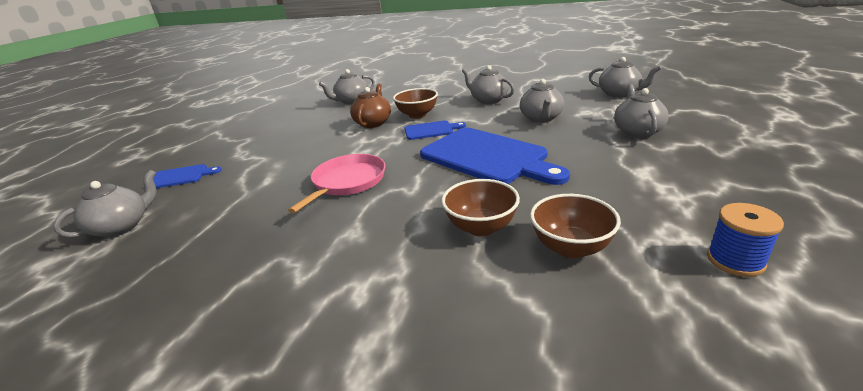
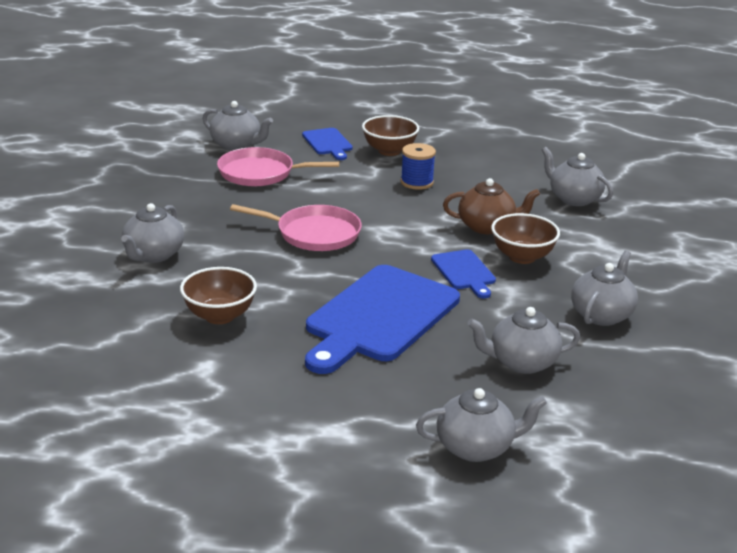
camera: 75 degrees right, 0 degrees up
(204, 211) = (260, 173): none -> pink pan
(571, 247) = (180, 364): brown bowl -> brown bowl (389, 151)
(619, 94) = (667, 455): grey teapot -> grey teapot (153, 255)
(735, 260) = (148, 455): blue spool -> blue spool (417, 182)

